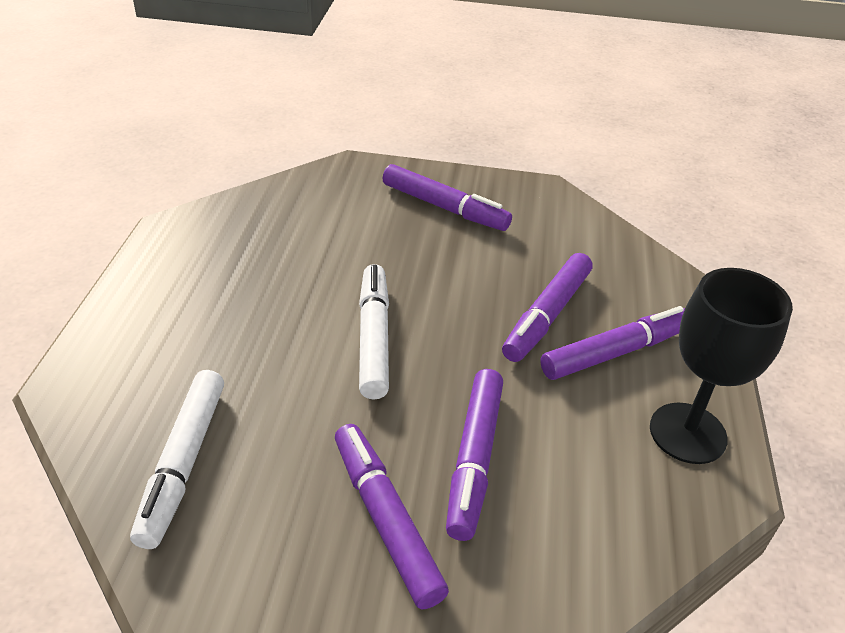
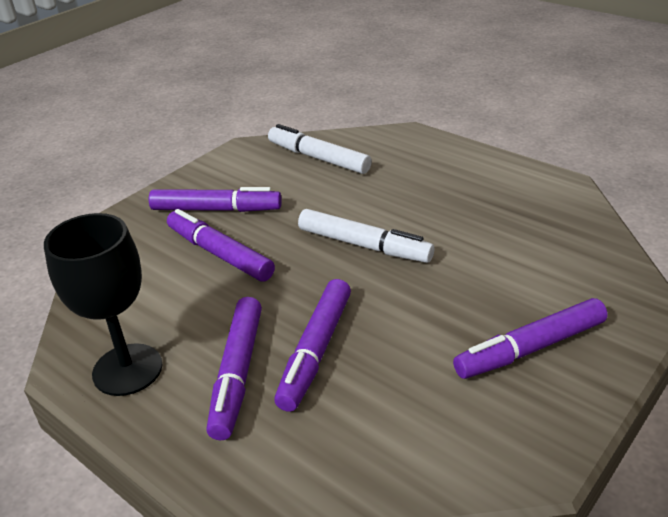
camera: 125 degrees right, 5 degrees down
(547, 315) = (315, 351): purple marker -> purple marker turned 135 degrees counterclockwise

